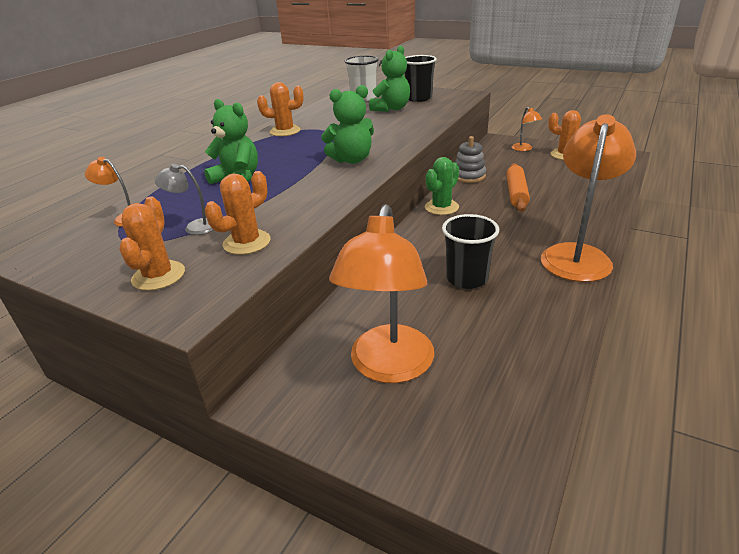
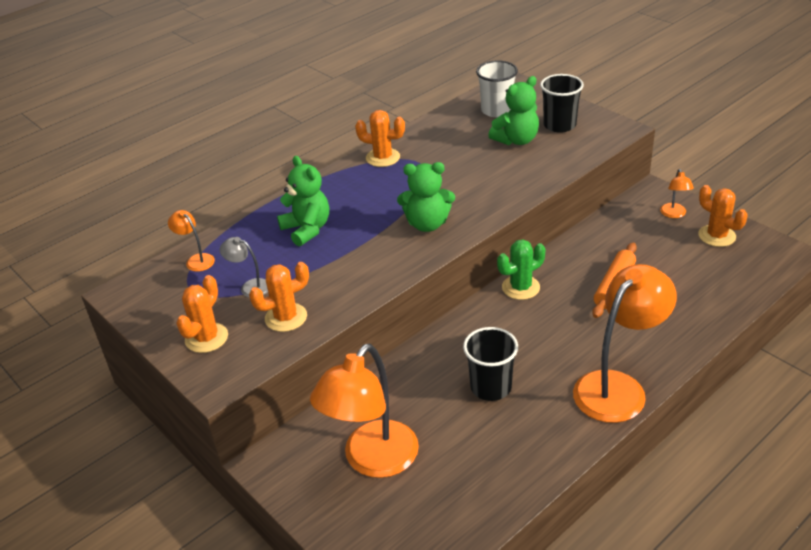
camera: 20 degrees right, 5 degrees up
(468, 176) = (578, 246): grey stacking toy -> none

